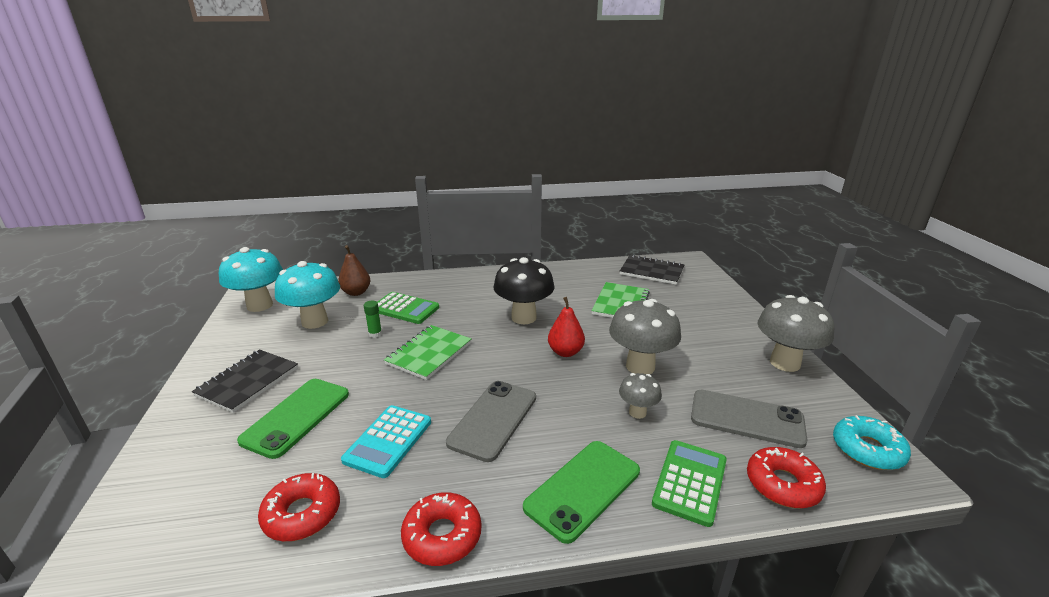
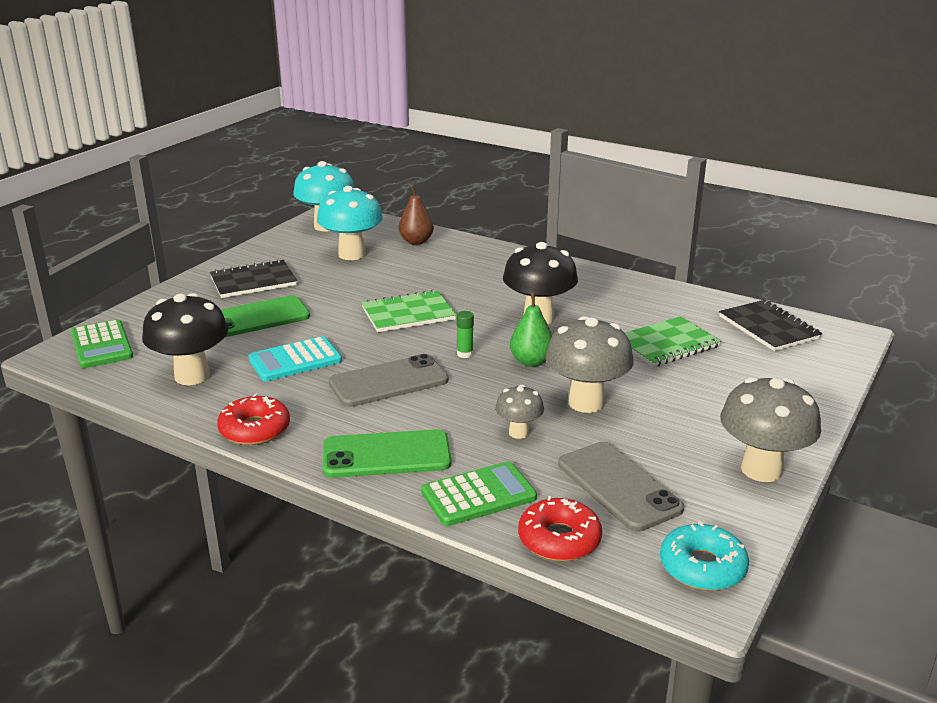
camera: 40 degrees right, 0 degrees up
(302, 514) = (192, 376): red donut -> black mushroom
(375, 334) = (386, 282): green glue stick -> green glue stick (465, 354)
(405, 309) = (439, 270): green calculator -> green calculator (101, 345)
(565, 352) = (531, 361): red pear -> green pear

